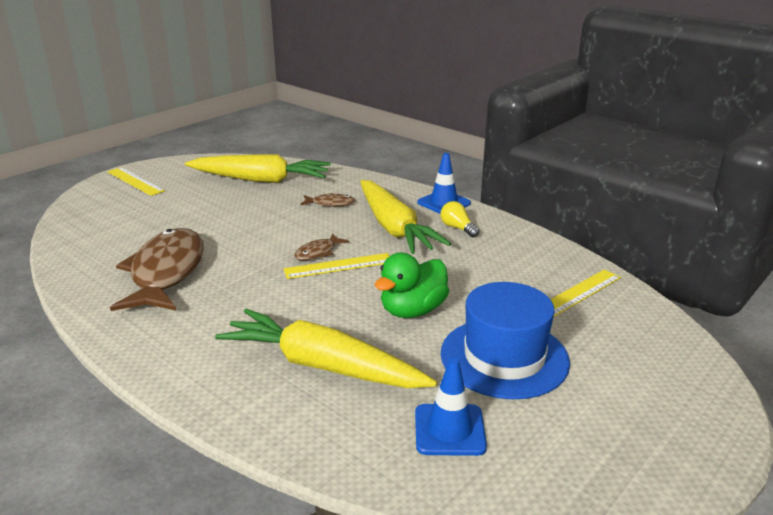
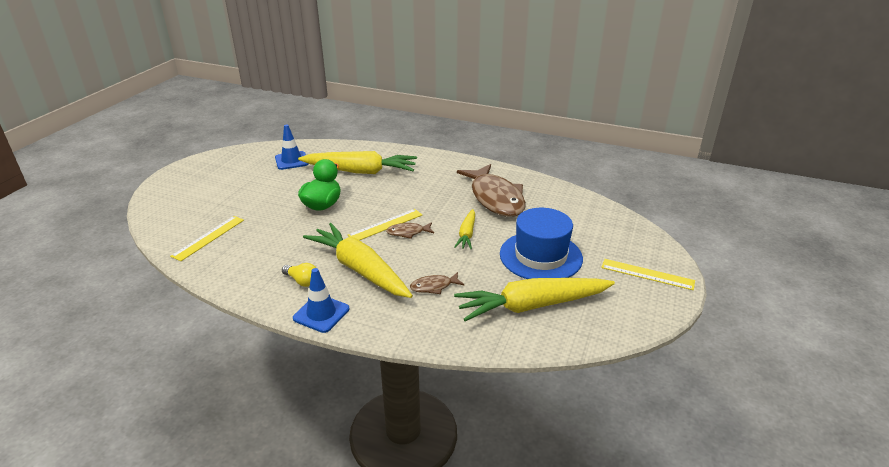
camera: 160 degrees right, 5 degrees up
(253, 238) = (467, 234): none -> yellow carrot
(318, 252) = (408, 232): brown fish -> brown fish turned 120 degrees counterclockwise
(504, 357) = (265, 191): blue hat -> blue hat (540, 256)

